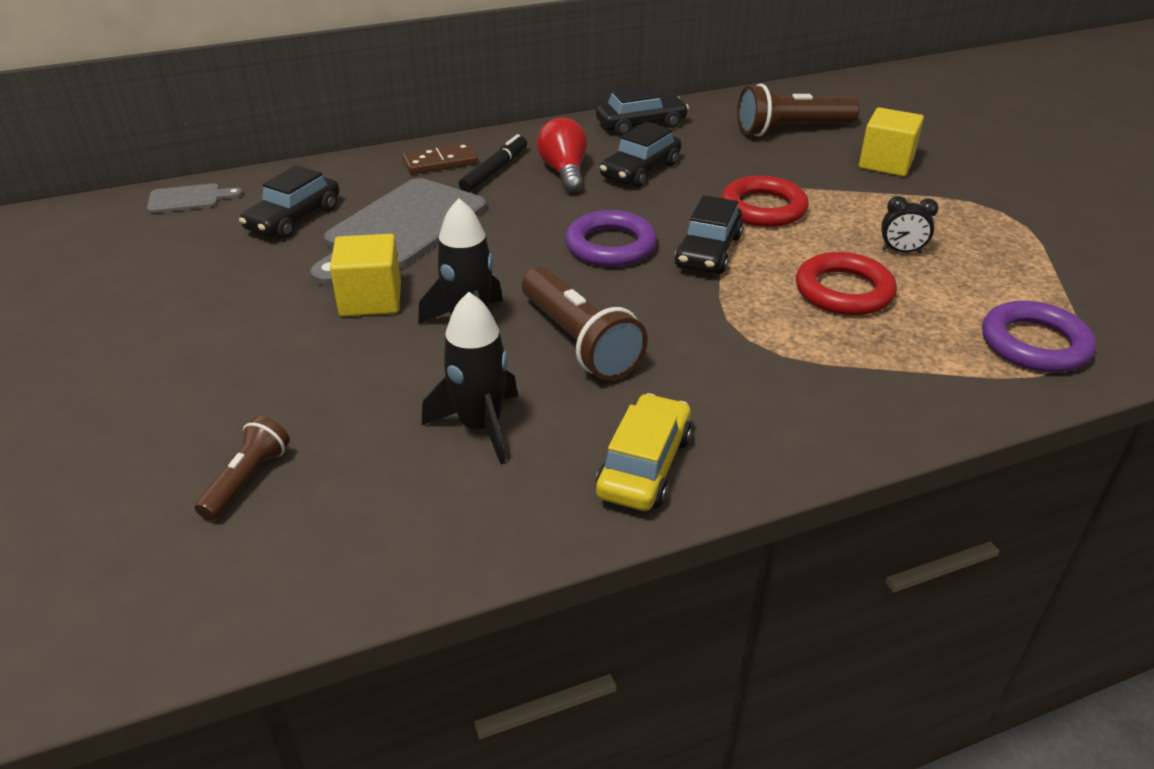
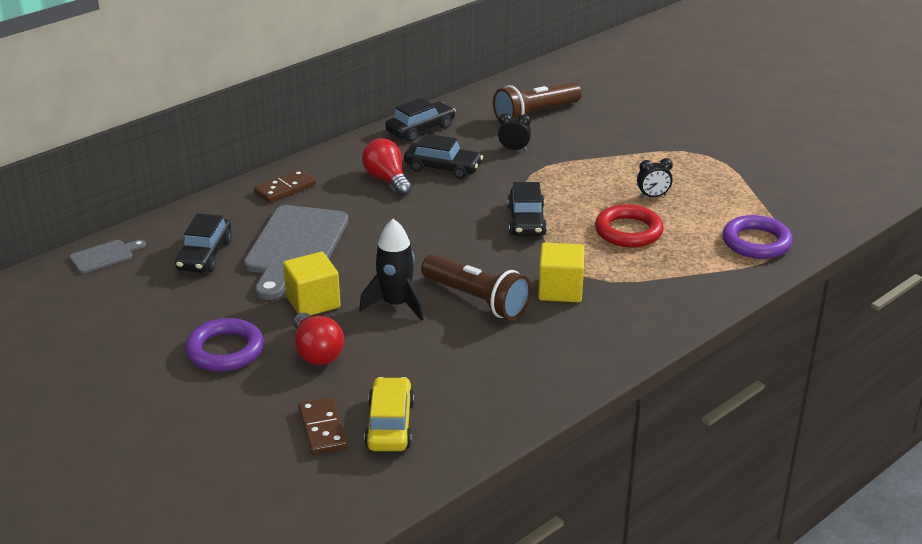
camera: 20 degrees left, 5 degrees down
(247, 480) = (323, 429): brown flashlight -> brown domino
(324, 367) = (317, 352): none -> red light bulb
(480, 426) = (448, 365): black rocket -> none
(495, 171) = (333, 188): black marker -> none
(610, 246) = (457, 230): purple ring -> purple ring (225, 350)
(640, 170) = (443, 168): black car -> black car turned 90 degrees counterclockwise
(644, 465) = (562, 364): yellow car -> yellow car (390, 425)
(741, 164) = (514, 149): none -> black clock
(763, 208) = (547, 182): red ring -> none
(886, 163) = (615, 131): yellow cube -> yellow cube (560, 290)

